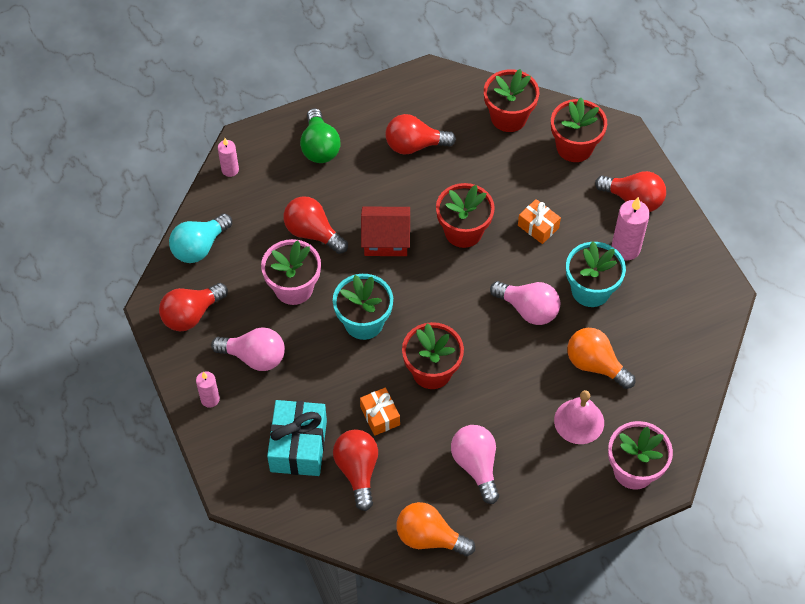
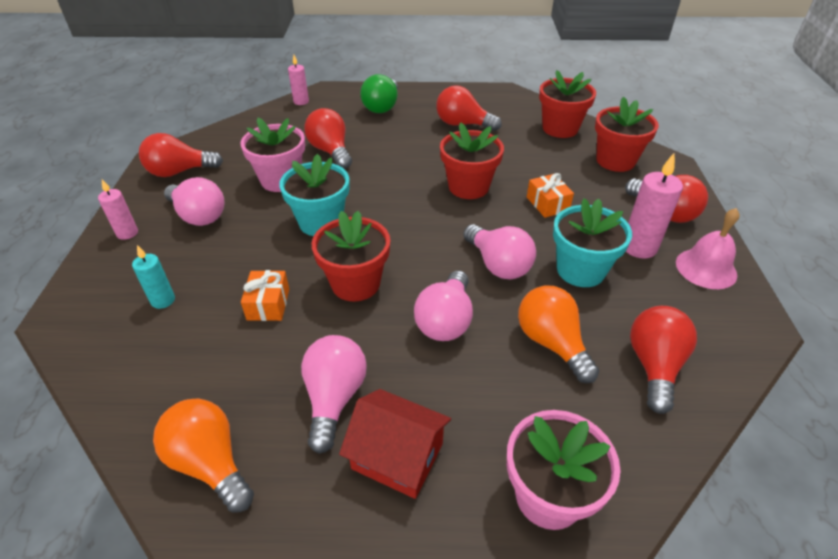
camera: 25 degrees right, 15 degrees down
(199, 247) = (232, 135): turquoise light bulb -> none
(298, 446) = (163, 300): turquoise gift -> turquoise candle
(358, 471) = (198, 348): red light bulb -> red light bulb (654, 366)
(386, 240) = (391, 172): red house -> red house (397, 456)
(515, 376) = (445, 321): none -> pink light bulb
(579, 421) = (498, 398): pink bell -> pink bell (706, 268)

